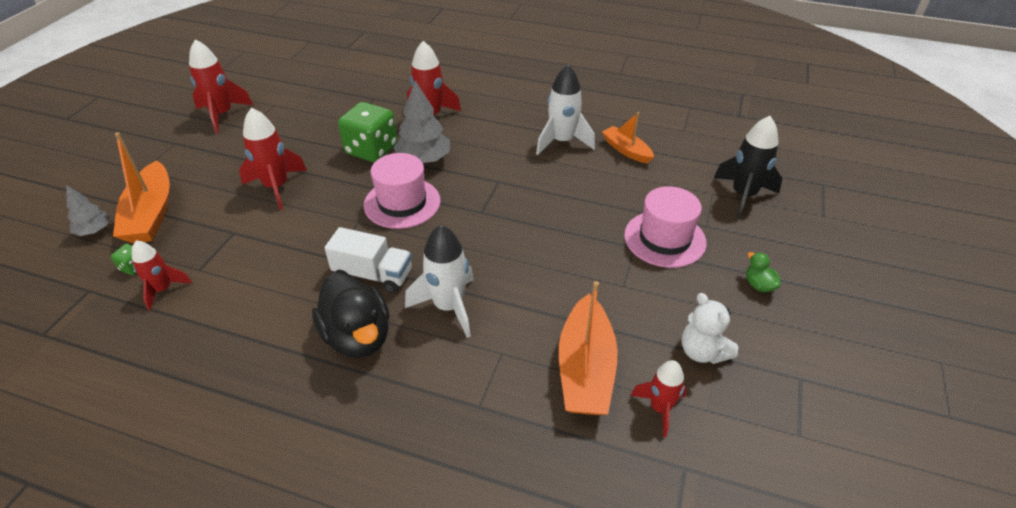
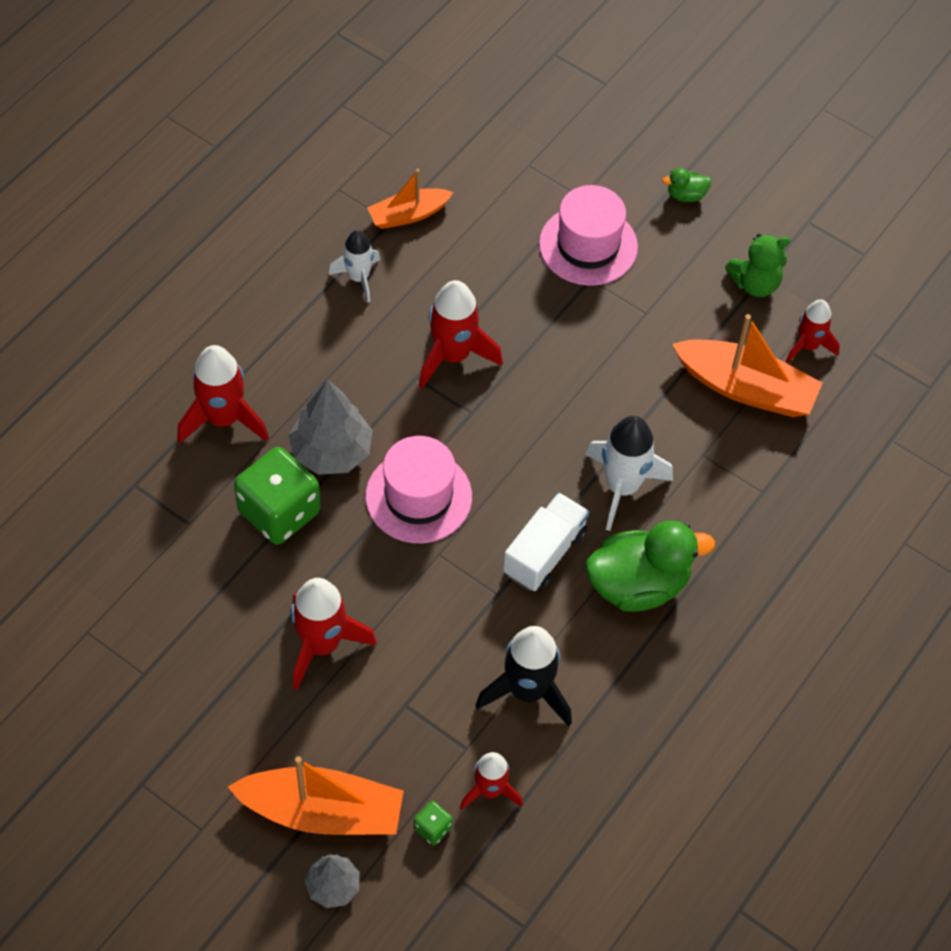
camera: 75 degrees left, 15 degrees up
(222, 115) = (84, 711): red rocket -> red rocket (453, 355)
(358, 337) = (638, 584): black duck -> green duck
(562, 142) = (359, 278): white rocket -> white rocket, size x0.63
(702, 352) = (755, 283): white teddy bear -> green teddy bear
(743, 195) = (543, 138): black rocket -> black rocket (527, 691)

